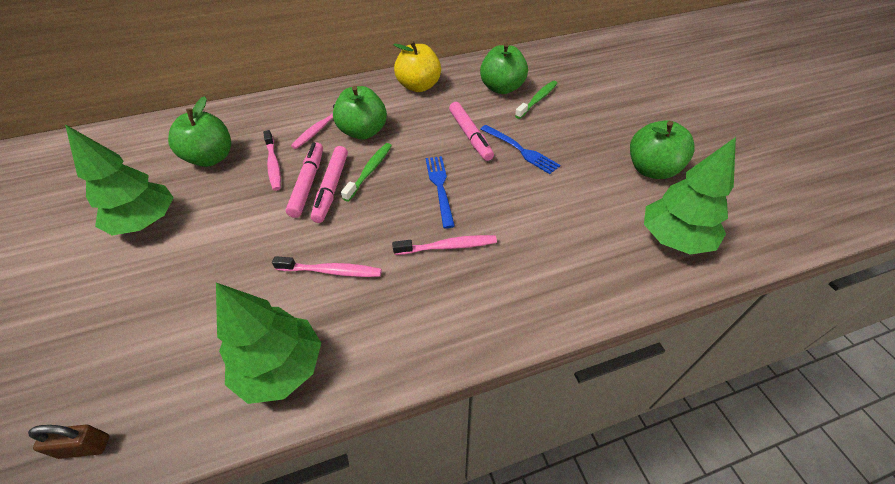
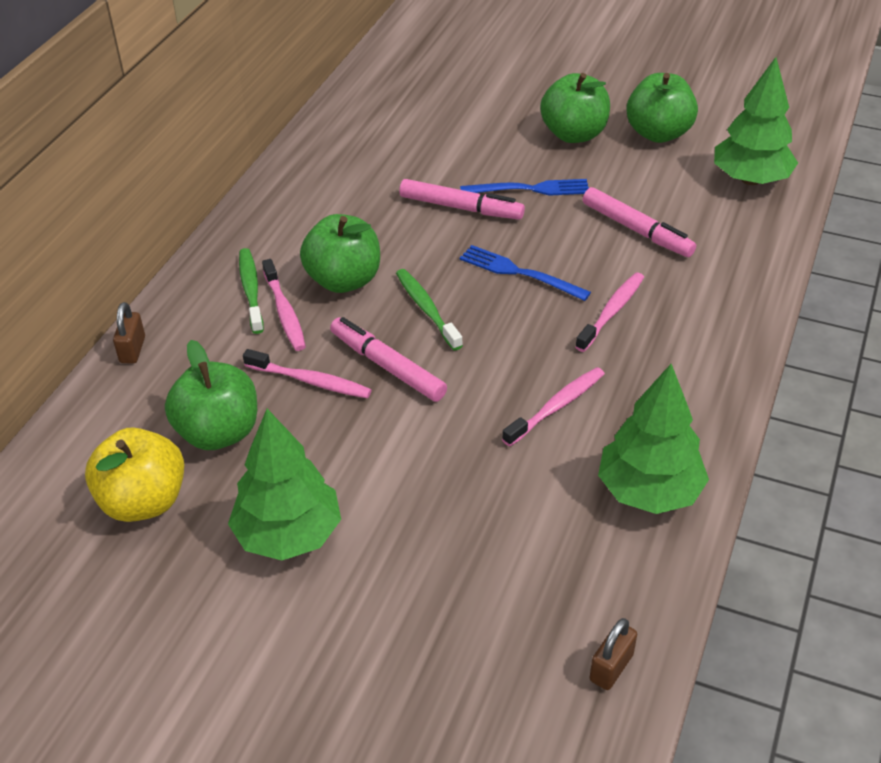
camera: 50 degrees left, 5 degrees down
(252, 104) = (132, 350): none -> brown padlock
(332, 188) = (420, 351): pink marker -> pink marker (636, 230)
(419, 86) = (309, 193): yellow apple -> yellow apple (143, 501)
(502, 88) = (405, 139): green apple -> green apple (574, 134)
(537, 100) = (462, 129): green toothbrush -> green toothbrush (251, 290)

